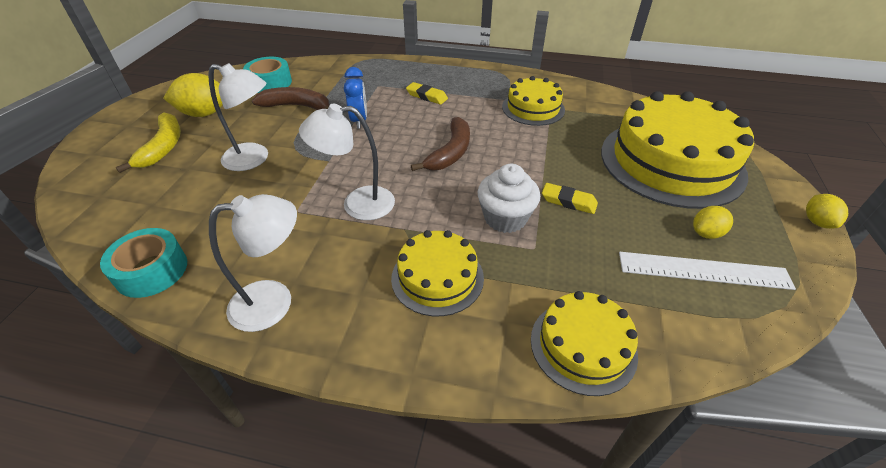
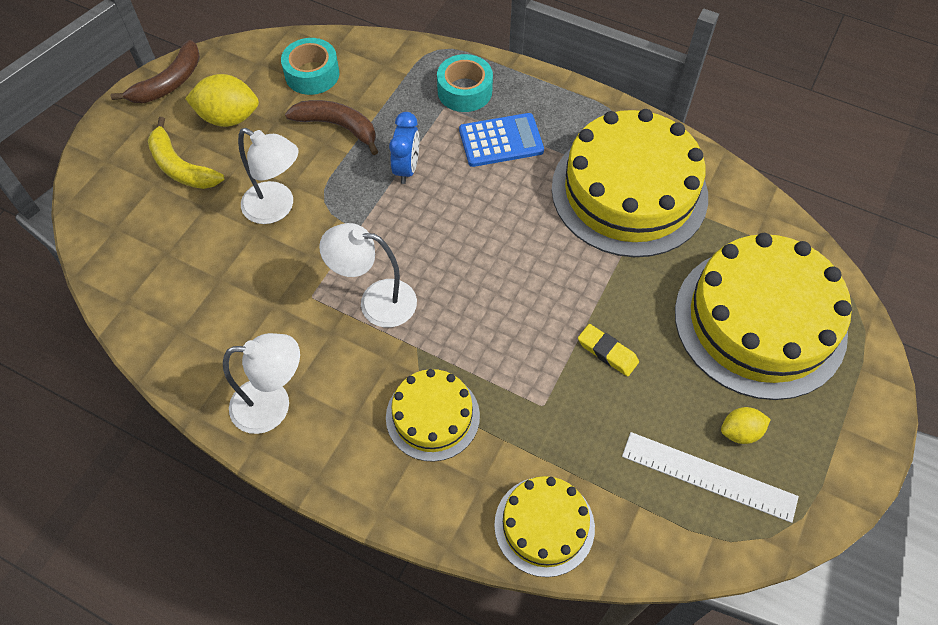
camera: 15 degrees right, 15 degrees up
(152, 270) = (164, 341): turquoise tape -> turquoise tape (464, 91)
(163, 147) = (181, 167): yellow banana -> yellow banana turned 120 degrees clockwise
(426, 96) = (501, 141): yellow eraser -> blue calculator
(450, 152) = (500, 247): brown banana -> brown banana (169, 83)
(505, 218) = (528, 358): white cupcake -> none
(533, 108) = (629, 191): yellow cake -> yellow cake, size x1.92
(817, 222) = (879, 448): yellow lemon -> none

